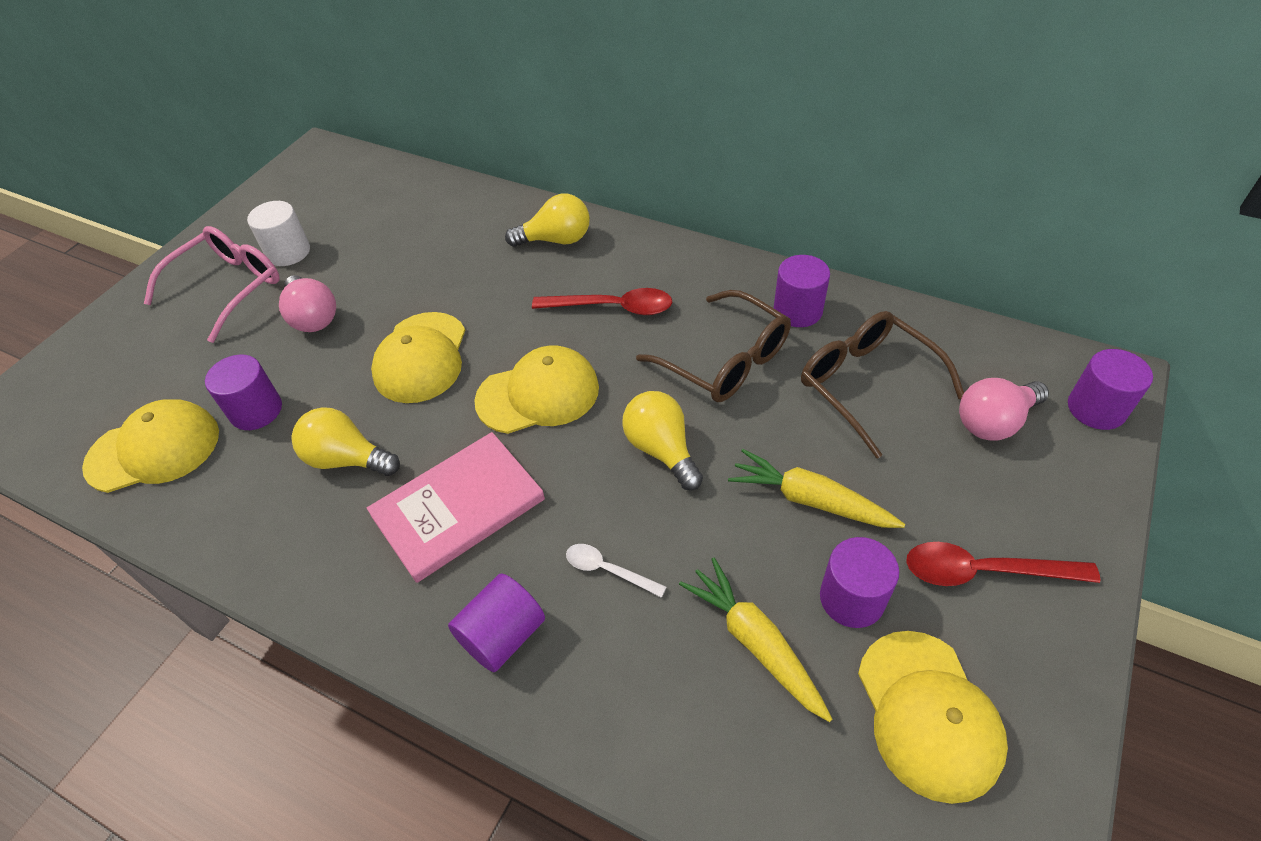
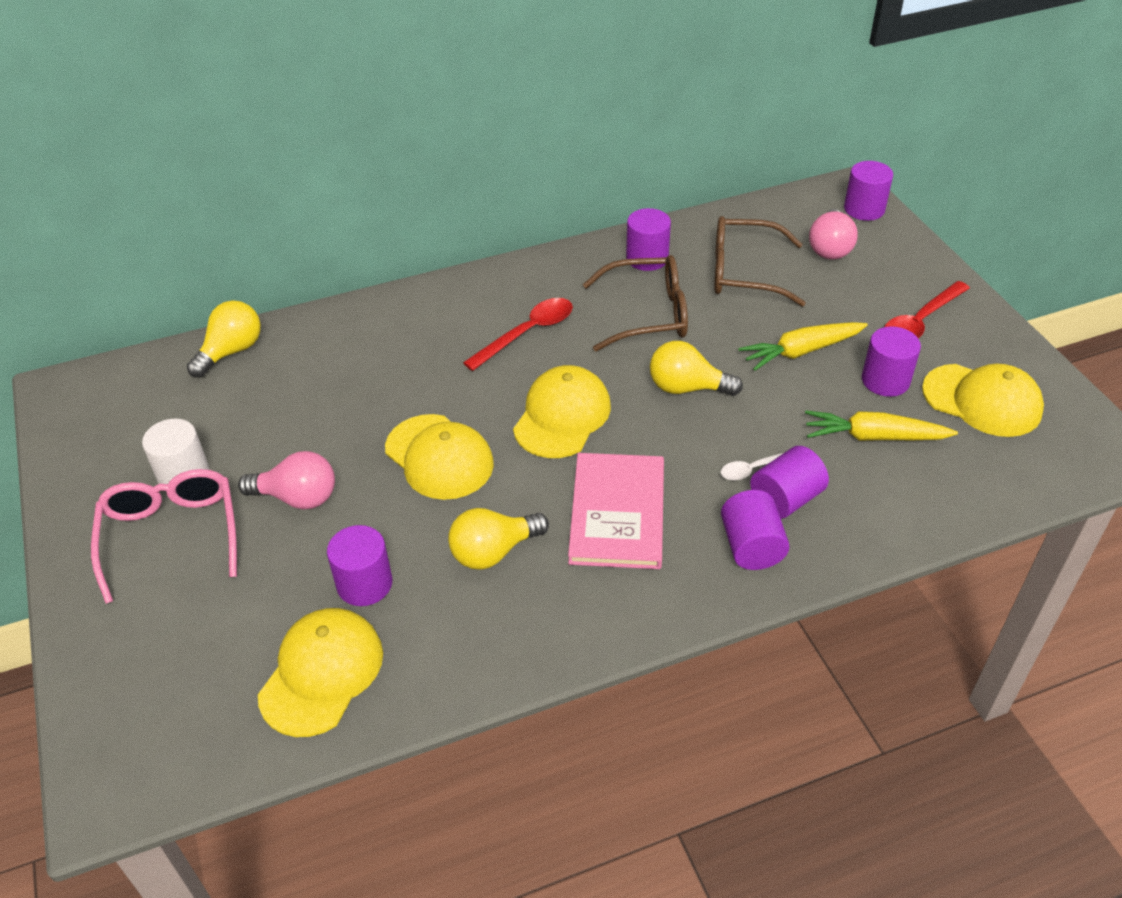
camera: 50 degrees left, 5 degrees down
(556, 240) = (413, 319): yellow light bulb -> yellow light bulb (231, 351)
(591, 622) = (786, 499): none -> purple cylinder

